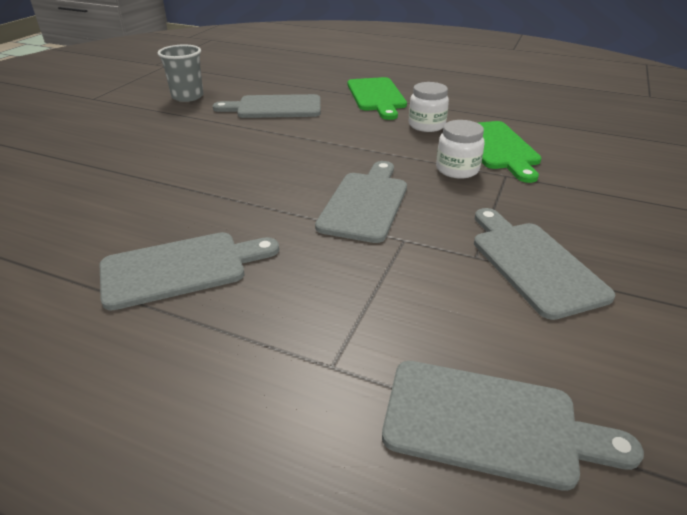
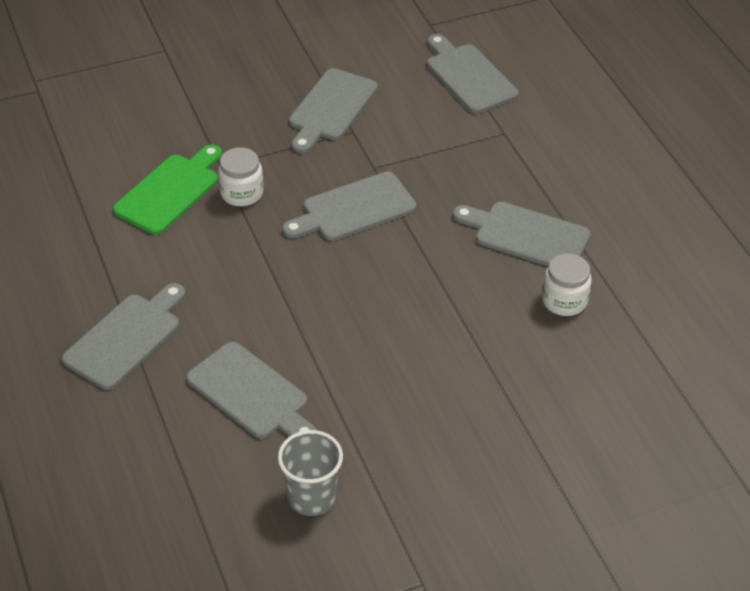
camera: 135 degrees left, 10 degrees up
(376, 96) = (126, 338): green cutting board -> grey cutting board
(426, 125) = (168, 256): white jar -> white jar (564, 301)

